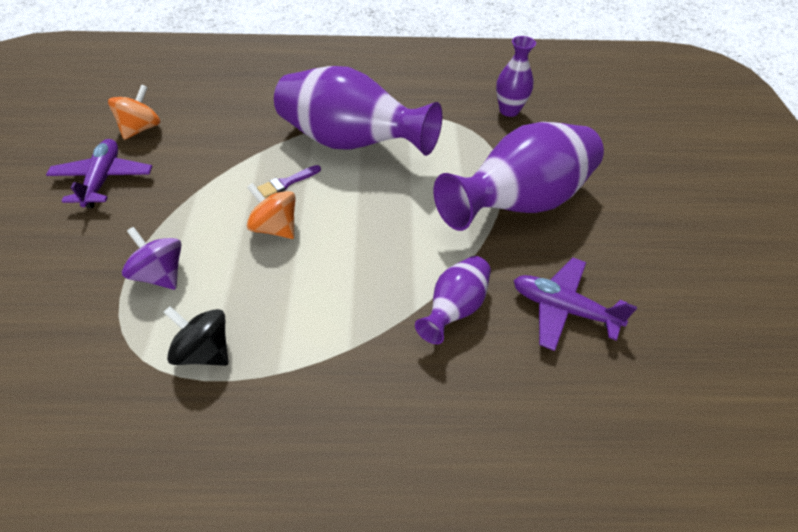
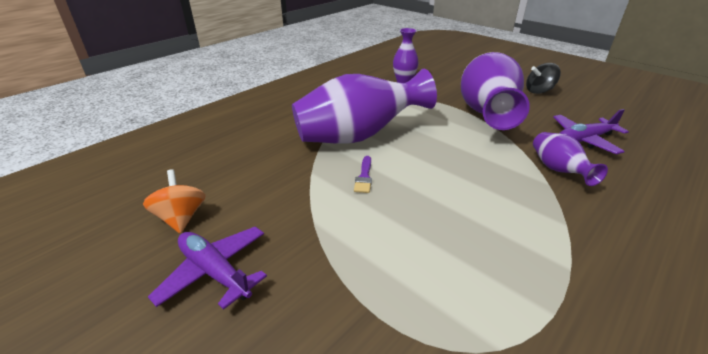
camera: 45 degrees left, 15 degrees down
(161, 274) = (397, 288): purple spinning top -> none
(204, 351) = (518, 301): black spinning top -> black spinning top (539, 91)
(275, 228) = (408, 203): orange spinning top -> none

